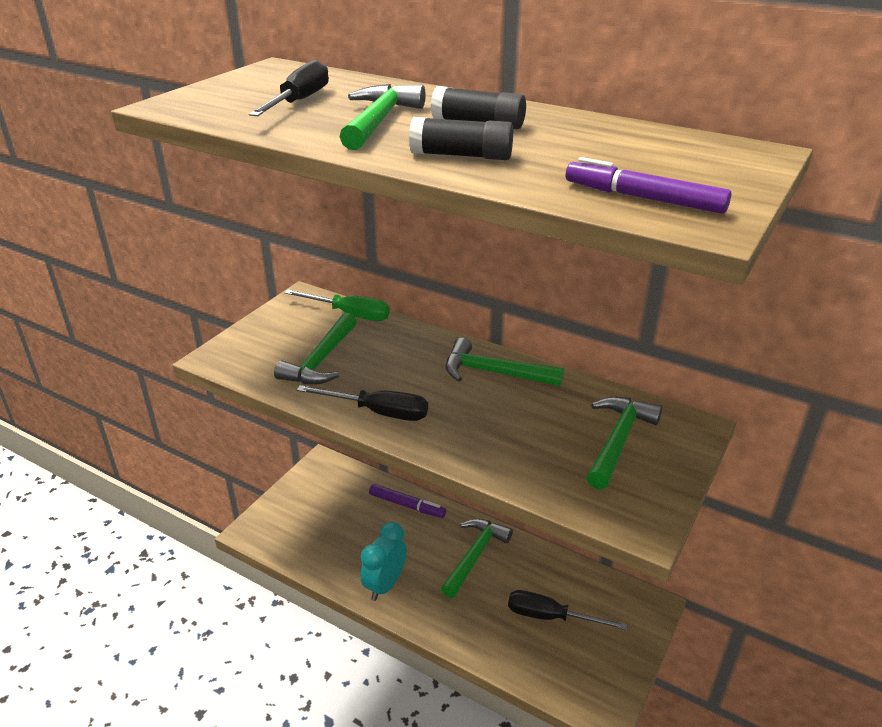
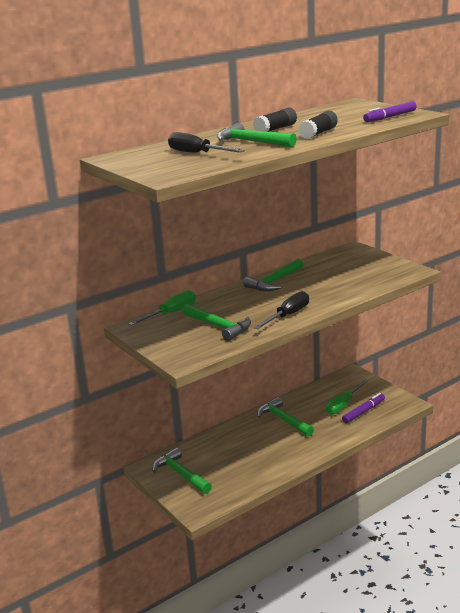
camera: 65 degrees left, 10 degrees down
(385, 585) = (286, 458): turquoise clock -> none
(406, 505) = (221, 437): purple marker -> purple marker (363, 412)
(550, 616) = (343, 405): black screwdriver -> green screwdriver
(618, 440) = (353, 264): green hammer -> green hammer (180, 474)

